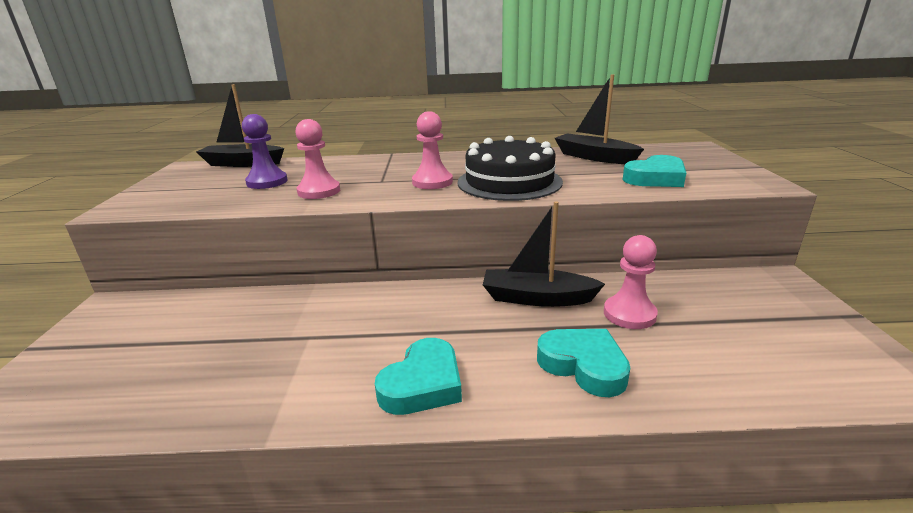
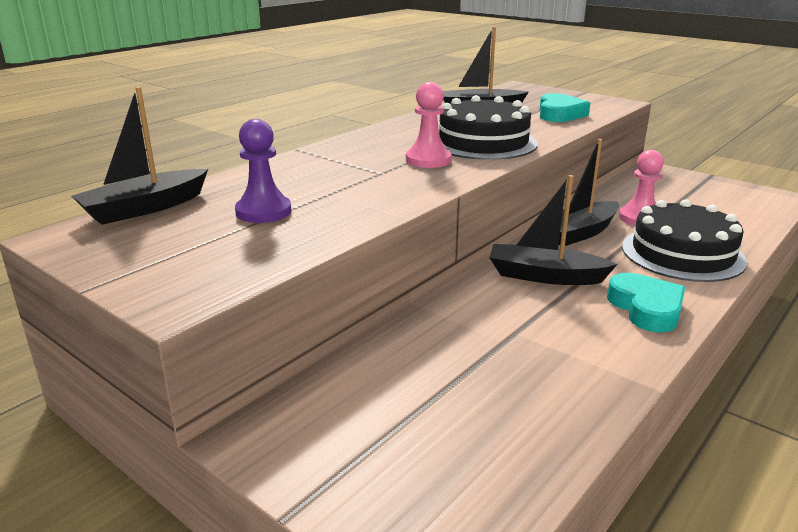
camera: 50 degrees left, 0 degrees up
(319, 191) = (356, 199): pink pawn -> none
(423, 313) = (545, 276): none -> black boat
(583, 365) = (682, 253): turquoise heart -> black cake

